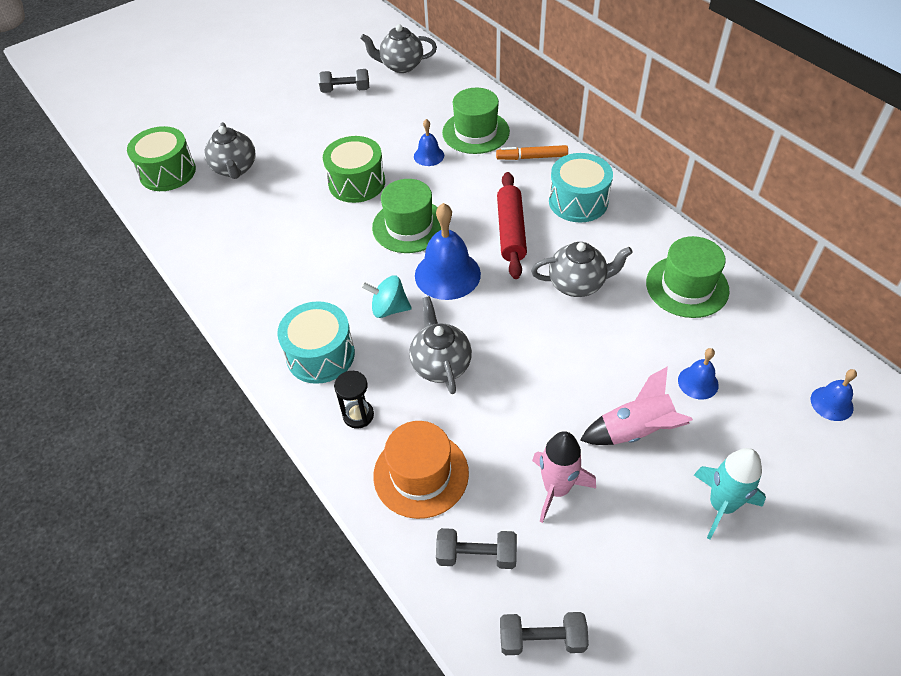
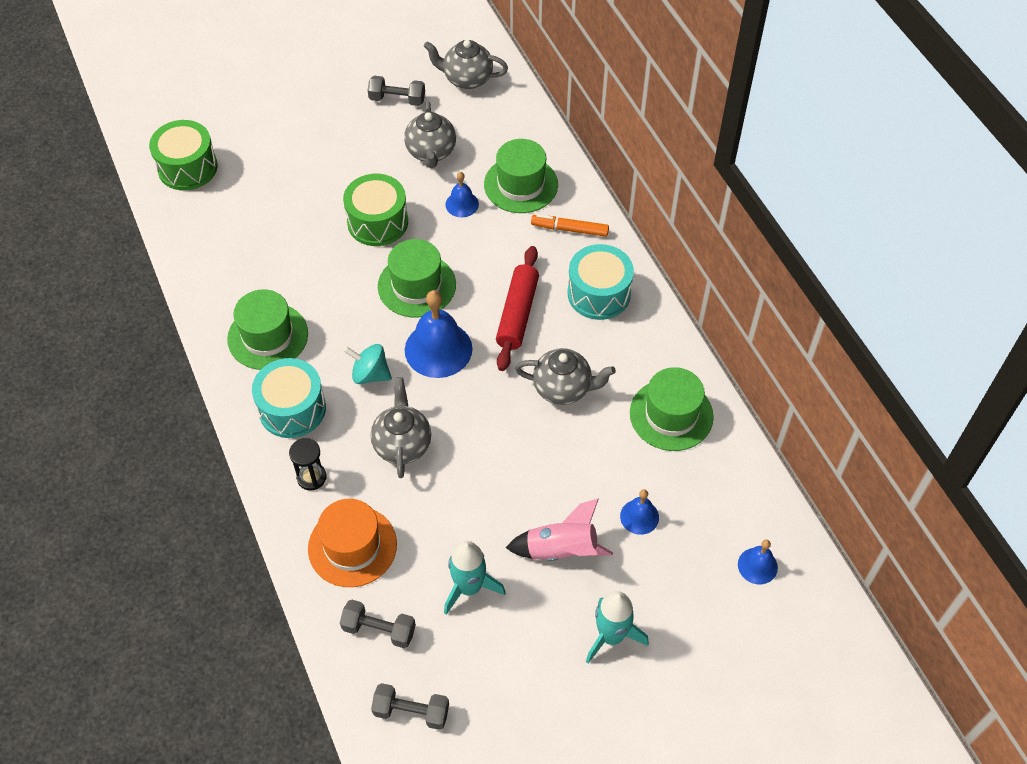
camera: 10 degrees right, 5 degrees up
(235, 169) = (257, 178): grey teapot -> grey teapot (431, 152)
(279, 295) = (268, 336): none -> green hat
(556, 489) = (469, 587): pink rocket -> turquoise rocket

